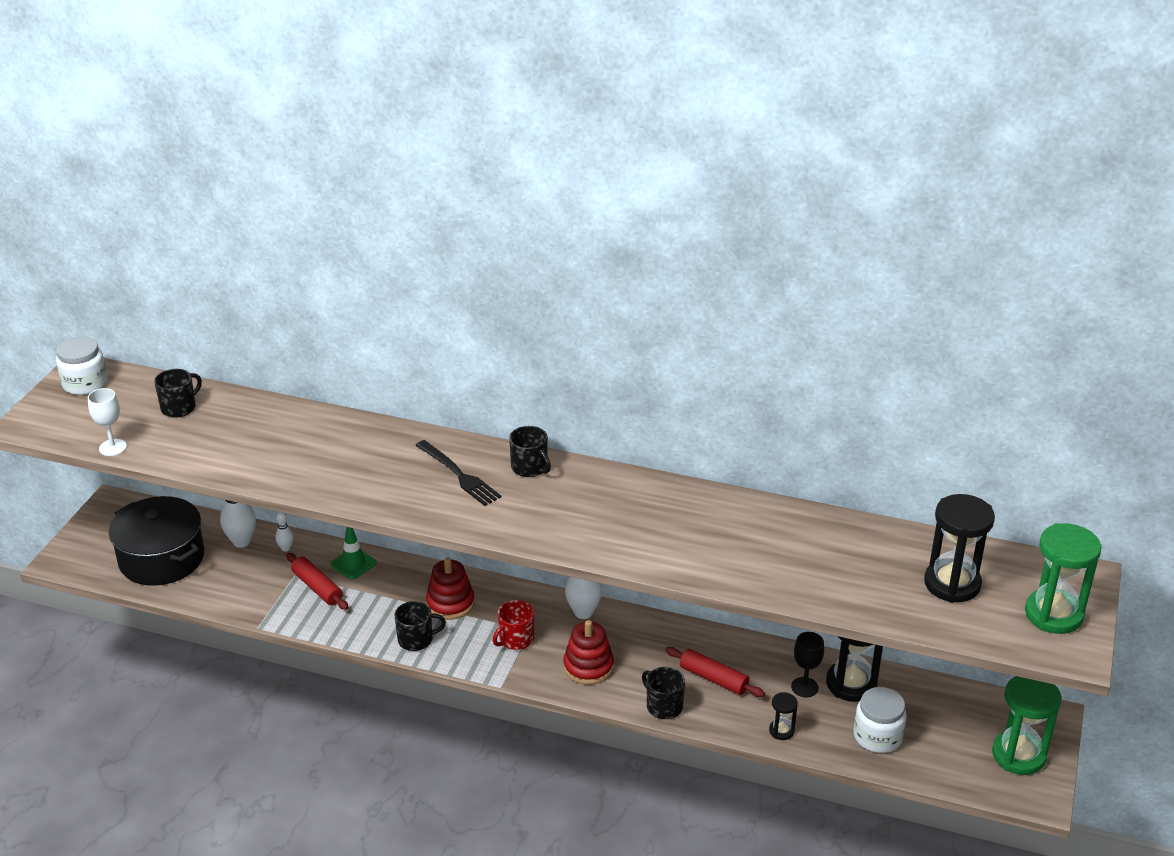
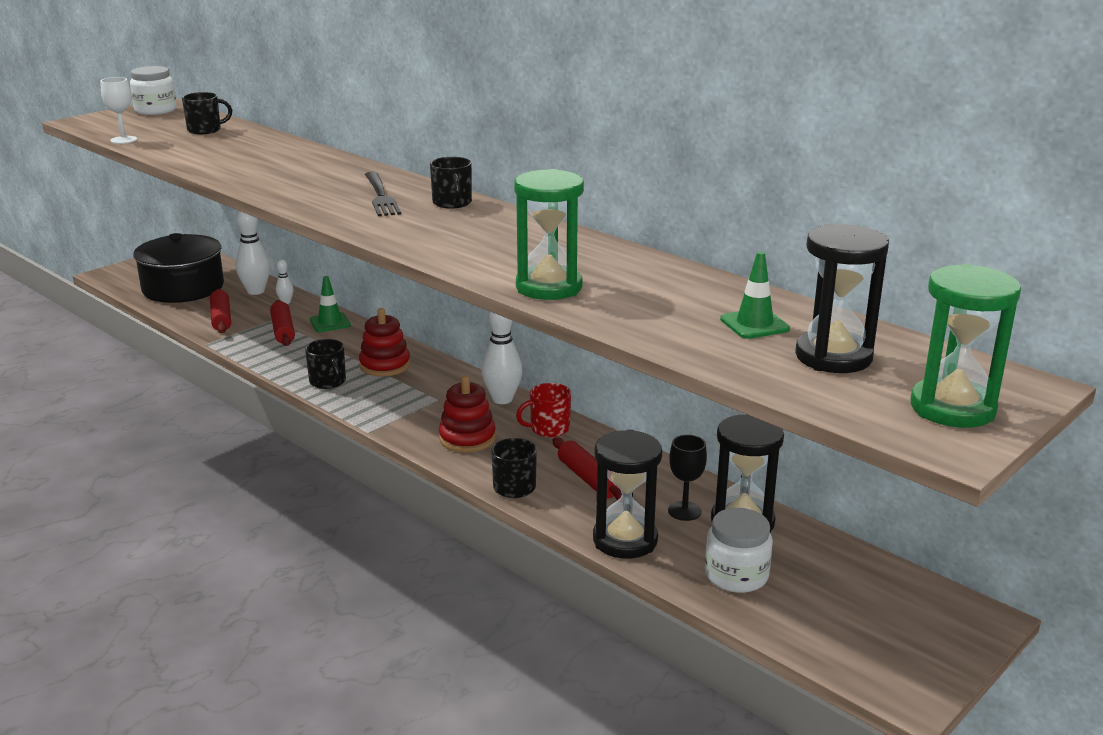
camera: 25 degrees right, 10 degrees down
(241, 589) = (221, 318): none -> red rolling pin
(416, 639) = (328, 382): black mug -> black mug turned 45 degrees clockwise
(515, 639) = (418, 402): red mug -> red mug (548, 428)
(781, 731) = (625, 540): black hourglass -> black hourglass, size x2.07
(878, 563) = (754, 324): none -> green traffic cone
(1018, 755) = (910, 644): green hourglass -> green hourglass (549, 287)

